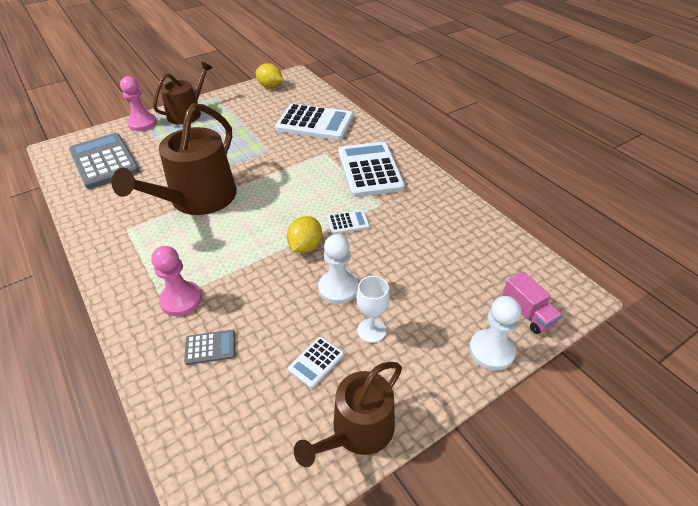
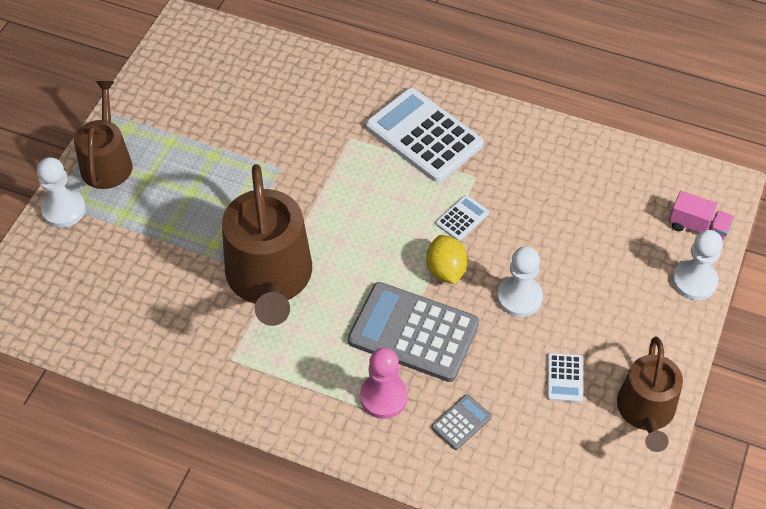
camera: 35 degrees left, 10 degrees up
(104, 161) = (87, 292): grey calculator -> grey calculator (413, 332)
(142, 123) = (64, 210): pink pawn -> white pawn
(270, 86) = (171, 60): yellow lemon -> none
(315, 123) = (295, 96): white calculator -> none
(371, 330) = (584, 321): white goblet -> none

